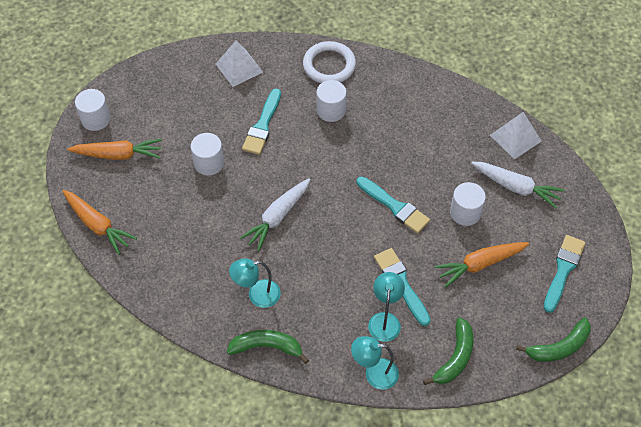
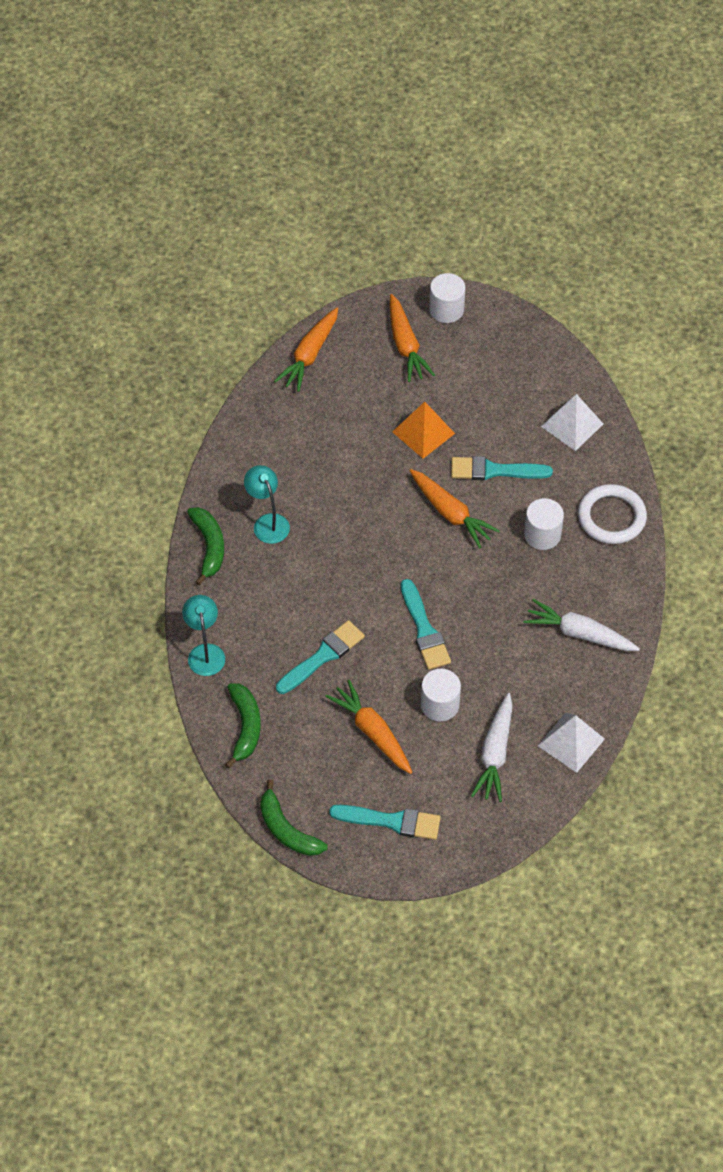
camera: 75 degrees right, 0 degrees up
(209, 163) = (423, 432): white cylinder -> orange pyramid
(277, 217) = (372, 517): white carrot -> white carrot (579, 633)
(292, 163) = (451, 513): none -> orange carrot
(385, 320) = (272, 649): turquoise lamp -> none
(395, 206) = (424, 630): turquoise brush -> turquoise brush turned 45 degrees counterclockwise
(455, 357) = (245, 726): green banana -> green banana turned 105 degrees counterclockwise

